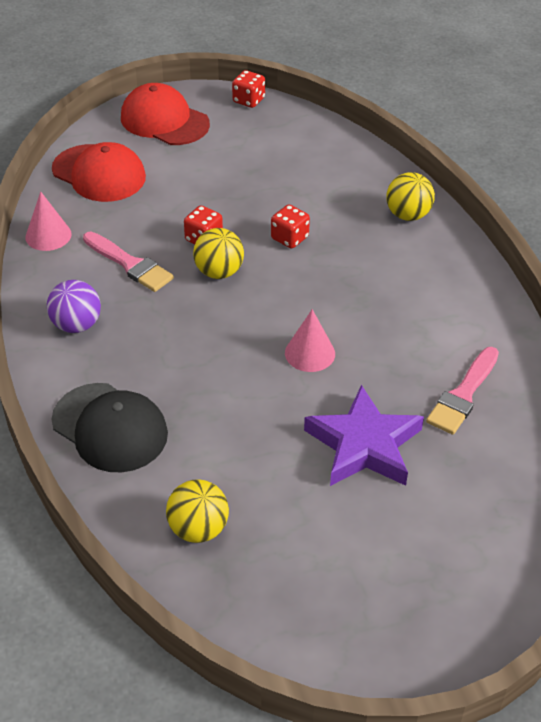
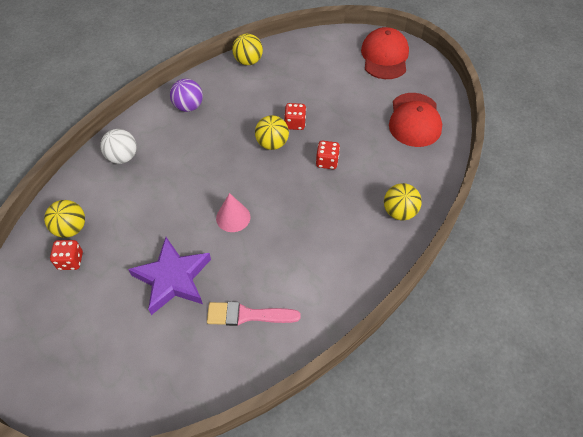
camera: 60 degrees right, 10 degrees up
(48, 235) = (248, 61): pink cone -> yellow ball
(99, 173) = (314, 54): red cap -> red cap (414, 120)
(110, 428) = (123, 157): black cap -> white ball
(130, 264) = (250, 103): pink brush -> none
(248, 100) = (441, 82): red dice -> red dice (70, 261)

